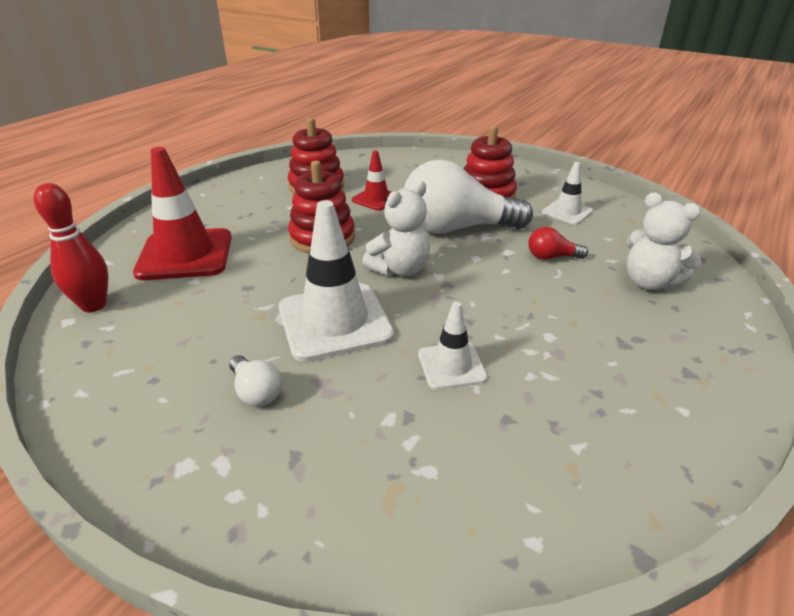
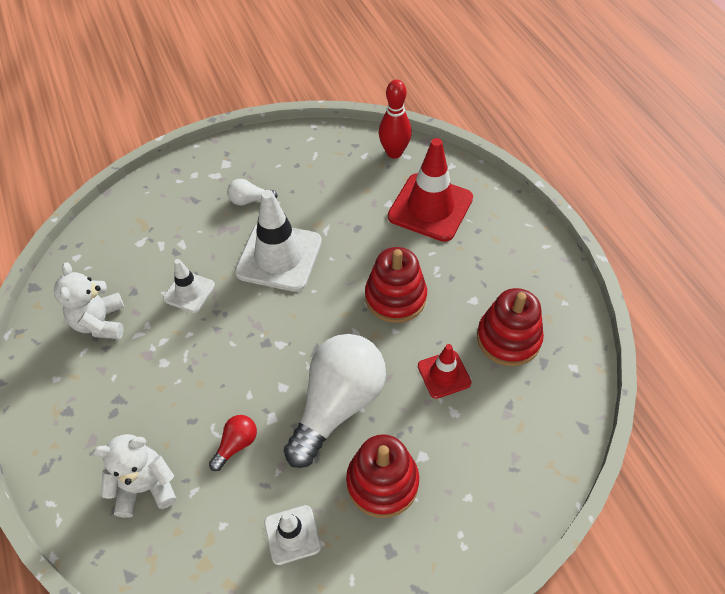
camera: 125 degrees right, 20 degrees up
(400, 269) = (308, 324): white teddy bear -> white teddy bear (100, 322)

